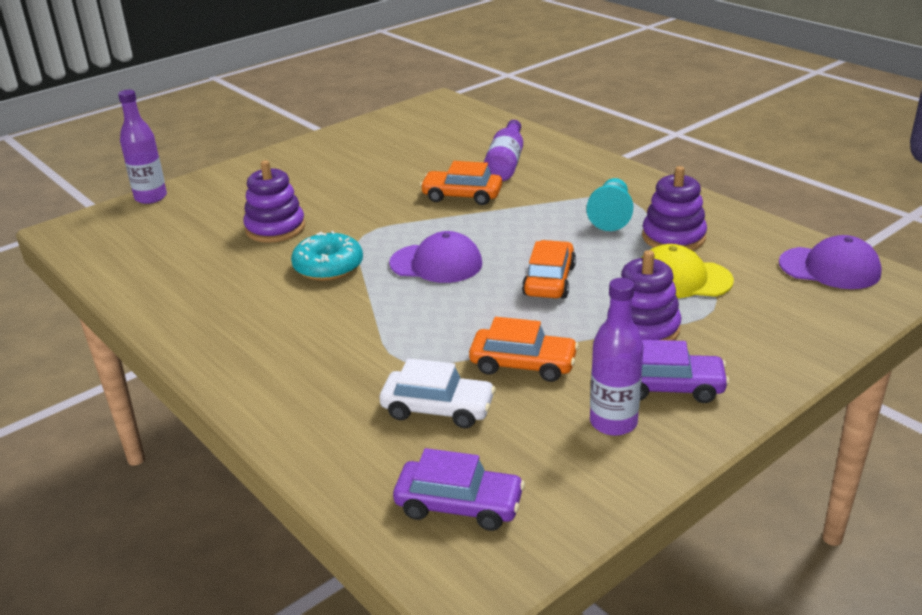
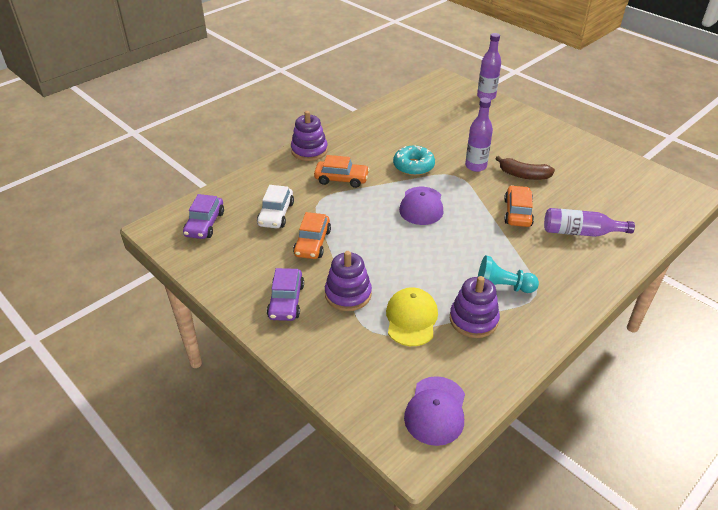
camera: 85 degrees right, 10 degrees up
(275, 228) = (456, 142): purple stacking toy -> purple stacking toy (309, 151)
(378, 186) = (523, 175): none -> brown banana
(549, 280) = (404, 254): orange car -> orange car (341, 179)
(613, 423) = (256, 276): purple bottle -> purple bottle (475, 166)

